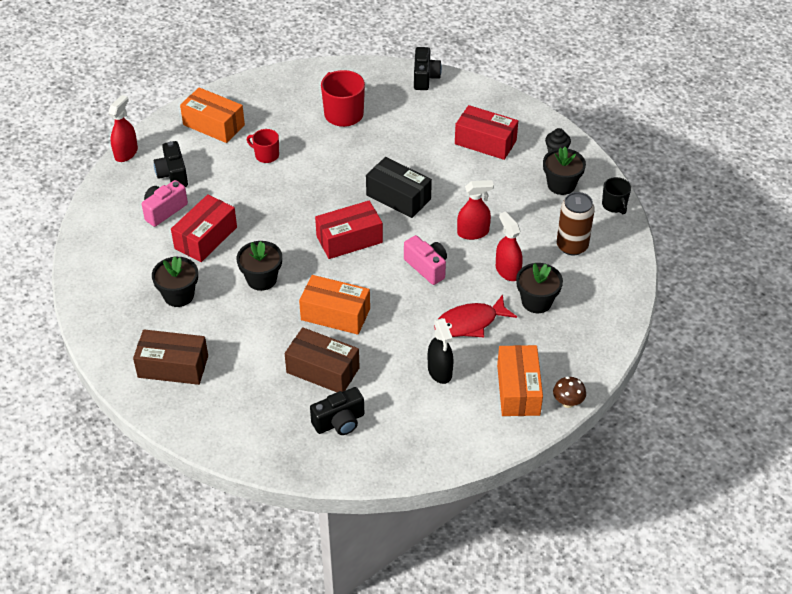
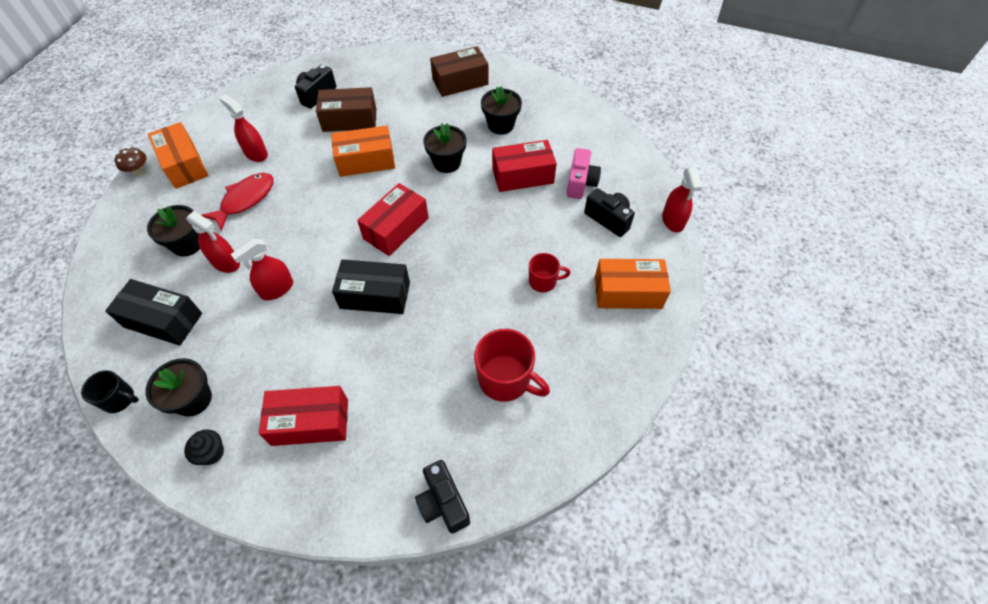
camera: 150 degrees right, 10 degrees up
(206, 238) = (522, 175): red box -> red box turned 75 degrees clockwise
(427, 267) = (307, 233): pink camera -> none
(440, 371) = (256, 153): black spray bottle -> red spray bottle
(572, 246) = (163, 320): brown can -> black box
(614, 205) = (119, 399): black mug -> black mug turned 150 degrees clockwise

